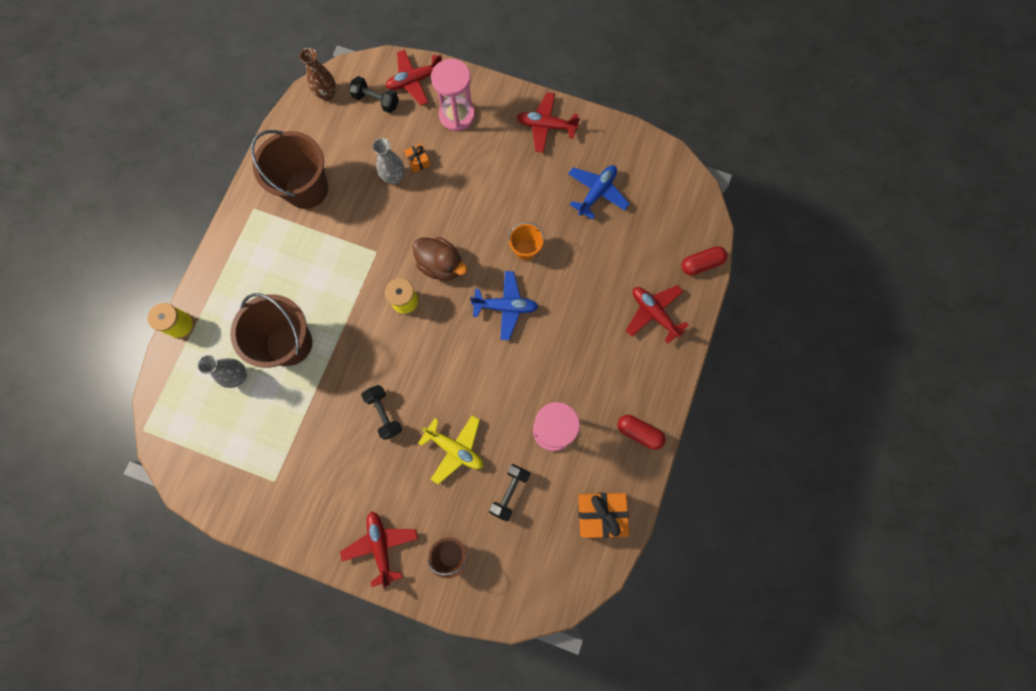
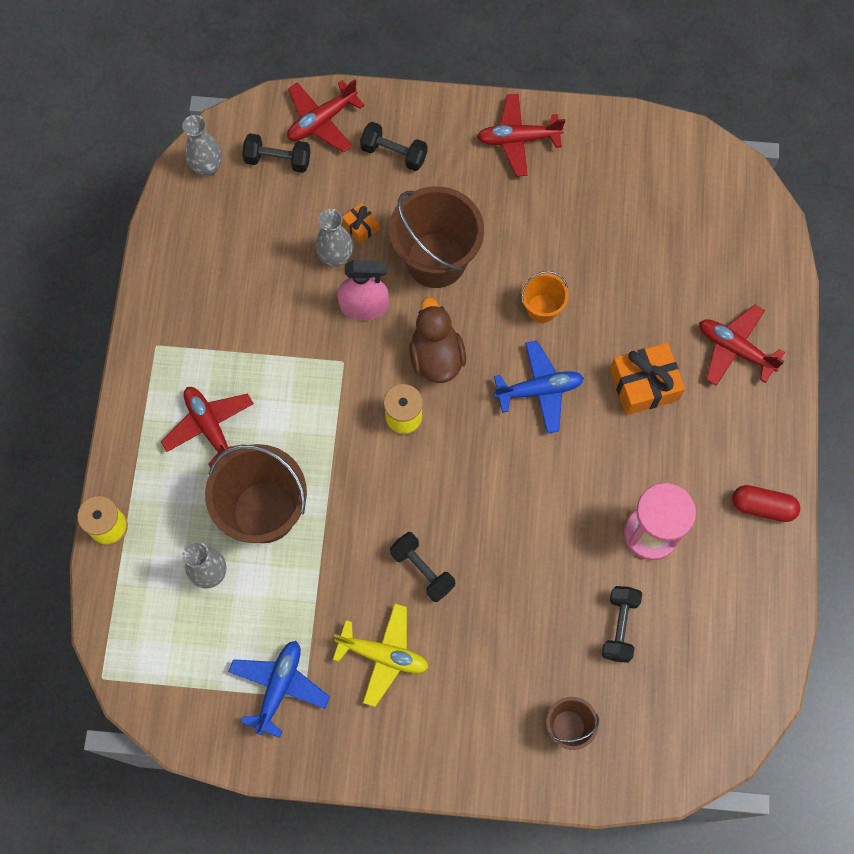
camera: 15 degrees left, 5 degrees down
(306, 188) = (220, 301): brown bucket -> brown bucket (436, 260)
(327, 94) = (207, 167): brown vase -> grey vase
(381, 545) = (473, 741): red plane -> red plane (209, 427)
(403, 217) = (364, 306): none -> pink spray bottle
(441, 265) = (436, 357): brown duck -> brown duck turned 120 degrees counterclockwise
(455, 449) = (530, 591): yellow plane -> yellow plane (383, 655)
(457, 115) = (394, 153): pink hourglass -> black dumbbell
(597, 193) = (612, 211): blue plane -> blue plane (279, 687)
(601, 514) = (745, 622): orange gift -> orange gift (644, 385)
(701, 264) = (776, 270): red capsule -> none

